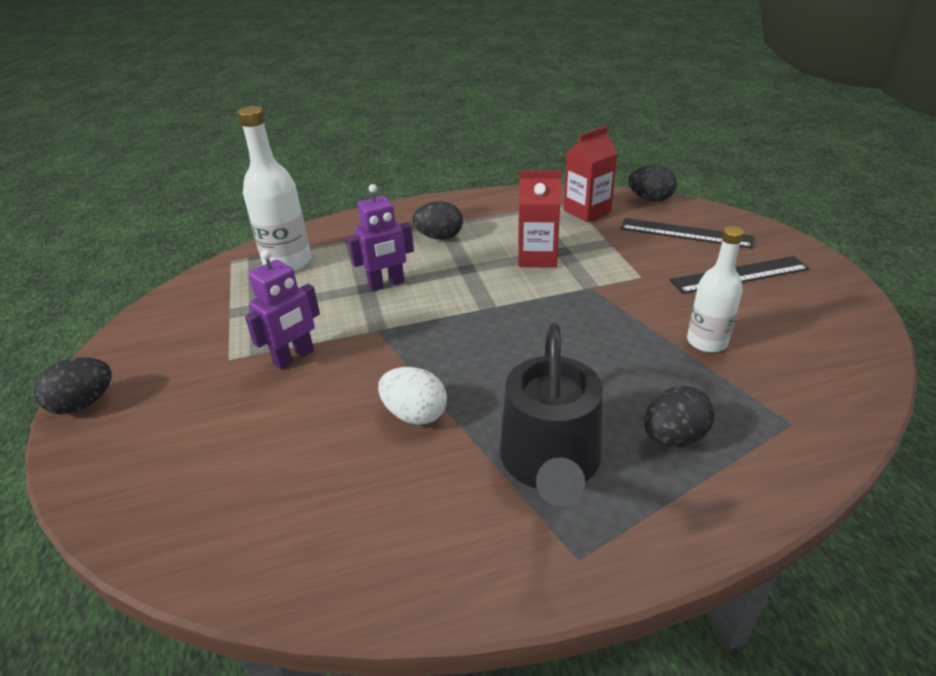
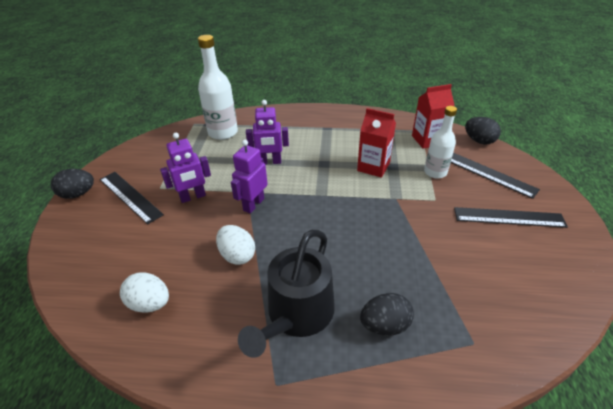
camera: 20 degrees right, 5 degrees up
(184, 383) = (130, 196): none -> black ruler
(317, 519) = (150, 303): none -> white egg
(397, 343) = (253, 204): none -> purple robot
(439, 237) = (320, 136): black egg -> none
(707, 342) = (451, 262): white bottle -> white bottle (435, 172)

